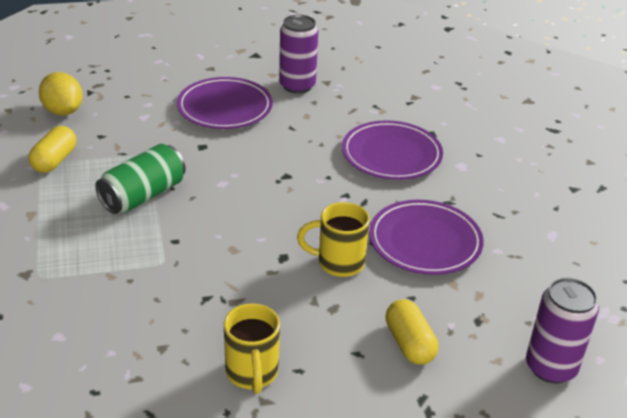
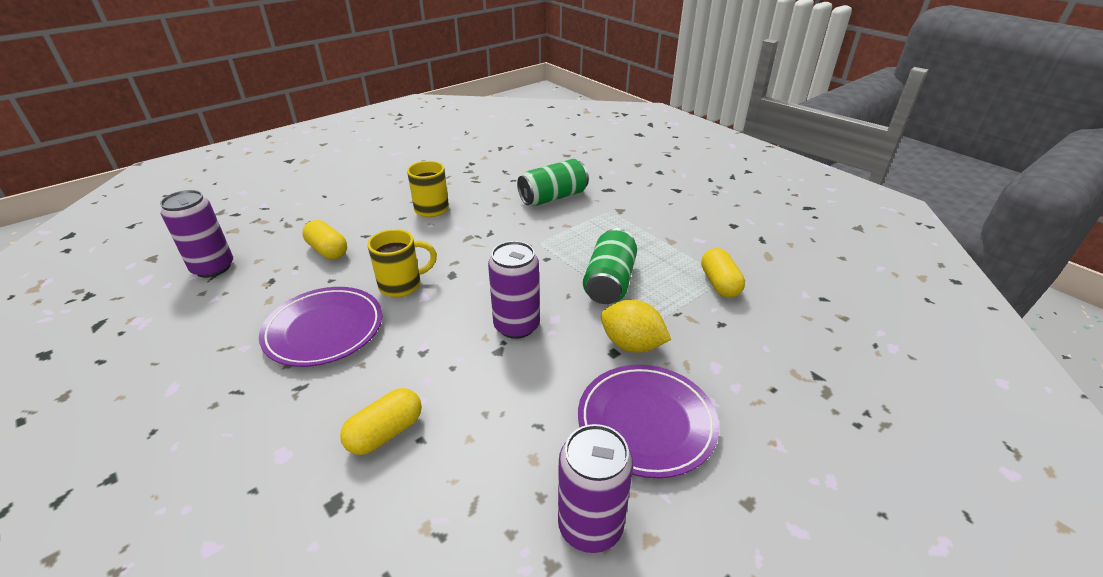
camera: 155 degrees right, 0 degrees up
(63, 111) = (797, 337): yellow lemon -> yellow lemon (632, 344)
(77, 328) = (553, 197): none -> green can
(258, 188) = (516, 326): none -> purple can
(391, 155) = (385, 433): purple plate -> yellow capsule

